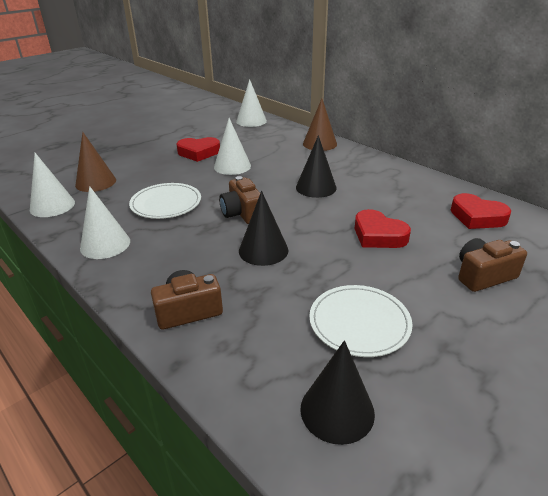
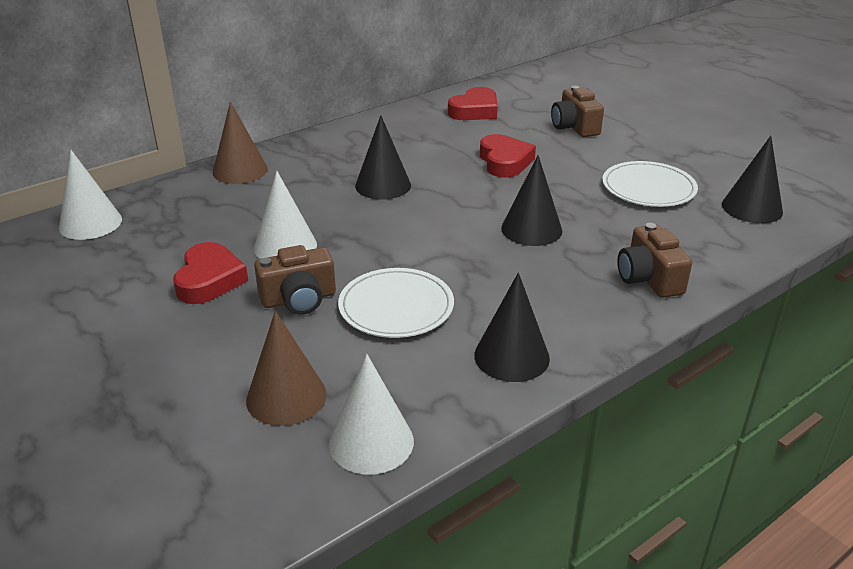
camera: 85 degrees left, 0 degrees up
(105, 244) = (511, 356): white cone -> black cone
(242, 213) = (440, 241): brown camera -> brown camera (299, 299)
(378, 235) = (504, 161): red heart -> red heart turned 60 degrees counterclockwise

